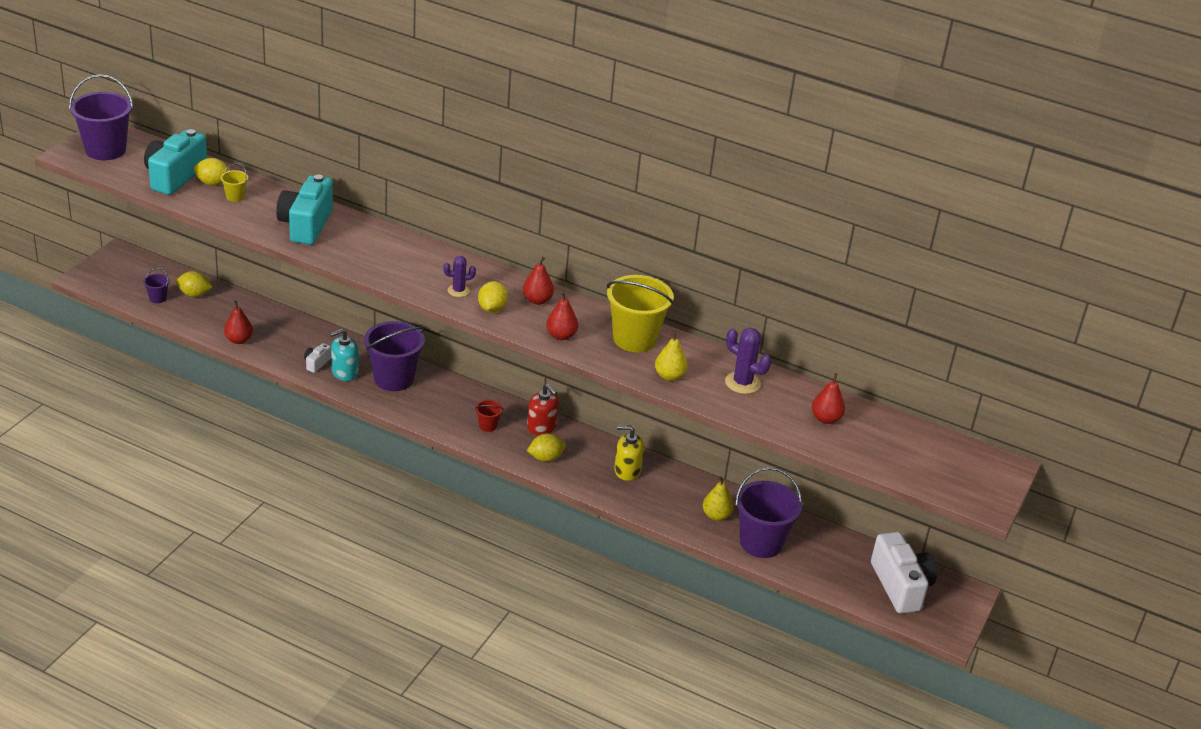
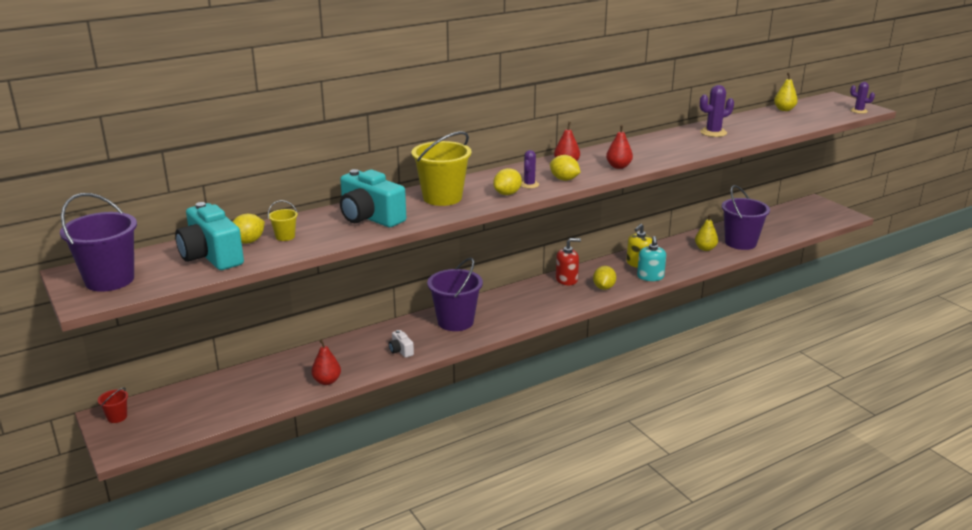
camera: 55 degrees left, 10 degrees down
(158, 298) = (210, 410): purple bucket -> none
(194, 294) = (229, 388): yellow lemon -> yellow lemon (507, 194)
(344, 372) = (426, 341): turquoise soap dispenser -> turquoise soap dispenser (650, 277)
(488, 426) = (548, 299): red bucket -> red bucket (117, 417)
(634, 339) = (640, 148): yellow bucket -> yellow bucket (442, 198)
(669, 376) = (692, 148): yellow pear -> yellow pear (784, 109)
(826, 419) = (765, 122): red pear -> none
(900, 586) = (801, 216): white camera -> none
(966, 496) = (859, 111): none -> purple cactus

